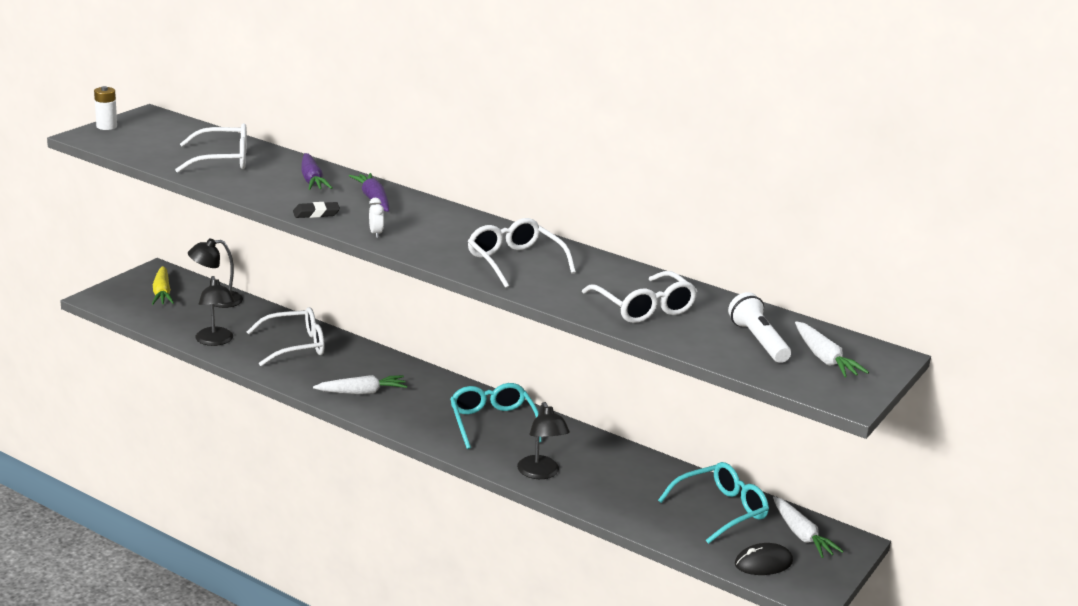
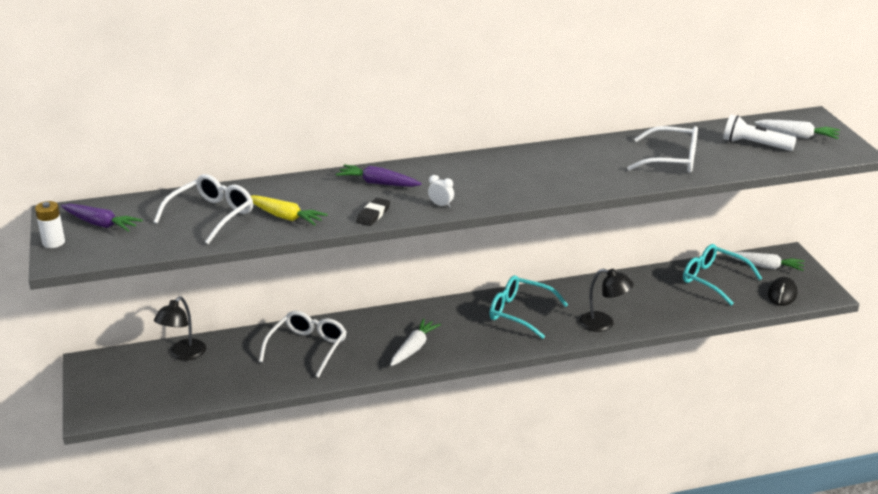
camera: 45 degrees left, 5 degrees up
(162, 293) = (131, 376): yellow carrot -> yellow carrot (285, 217)
(215, 341) = (249, 382): black lamp -> none
(312, 180) = (308, 193): purple carrot -> purple carrot (101, 224)
(514, 262) = (552, 174): white glasses -> none
(720, 510) = (713, 280): turquoise glasses -> turquoise glasses turned 60 degrees counterclockwise

